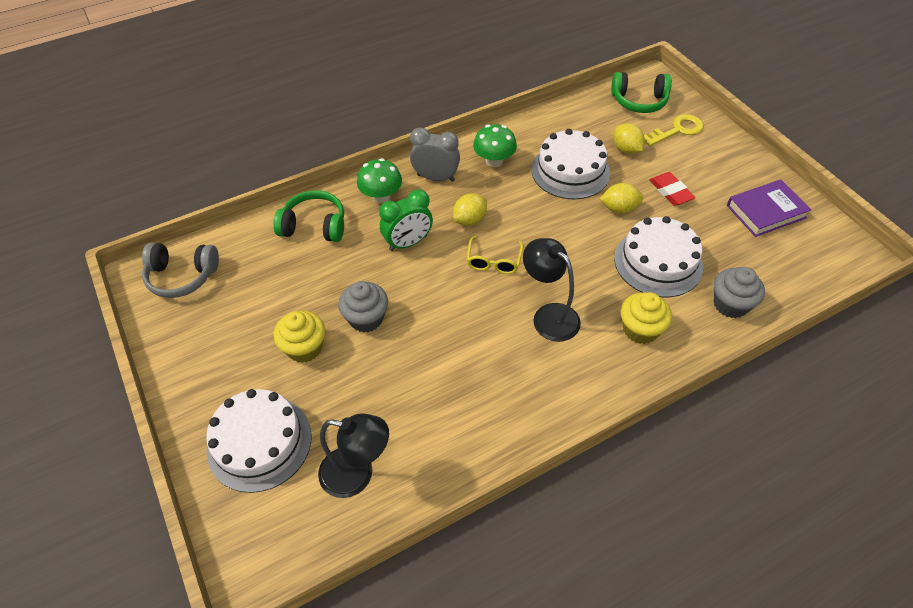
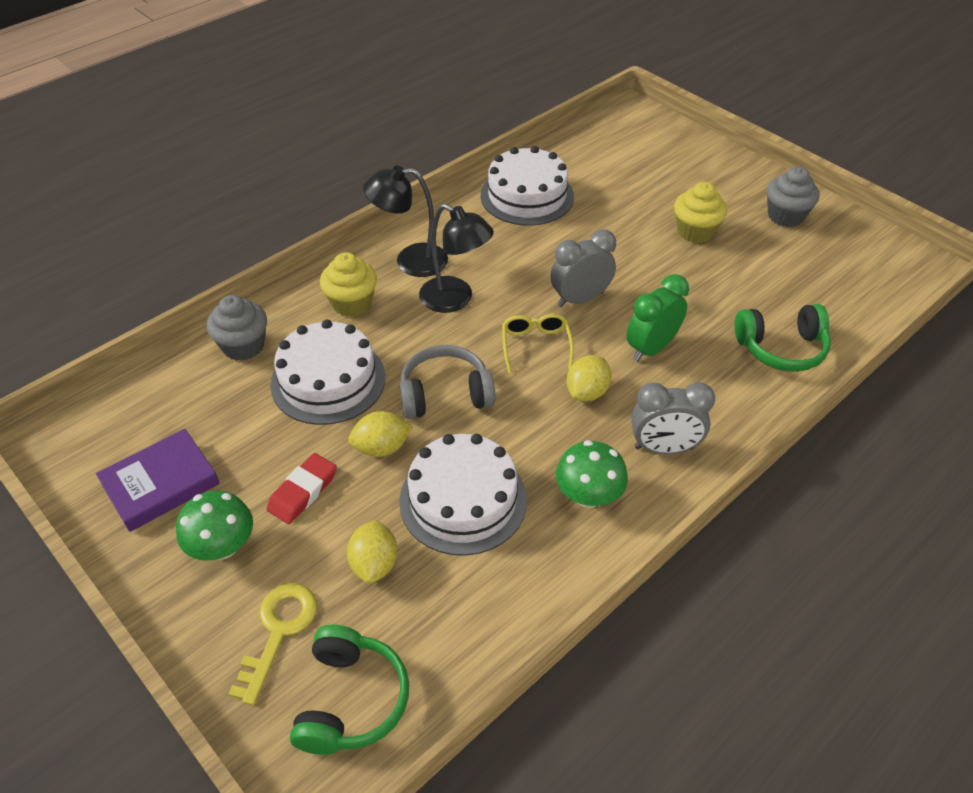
camera: 165 degrees right, 5 degrees down
(182, 276) = (879, 269): grey headphones -> grey headphones (445, 394)
(259, 442) = (682, 167): white cake -> white cake (527, 196)
(357, 474) = (589, 163): black lamp -> black lamp (410, 261)
(366, 318) = (651, 265): grey cupcake -> grey cupcake (785, 216)
(381, 196) = (723, 403): green mushroom -> green mushroom (222, 546)
(443, 296) = (580, 299): none -> grey clock
(626, 149) = (374, 564): yellow lemon -> yellow lemon turned 45 degrees clockwise
(639, 101) = (351, 700): green headphones -> green headphones turned 105 degrees clockwise
(670, 191) = (303, 492): red eraser -> red eraser turned 75 degrees clockwise
(677, 130) = (278, 631): yellow key -> yellow key turned 150 degrees clockwise

